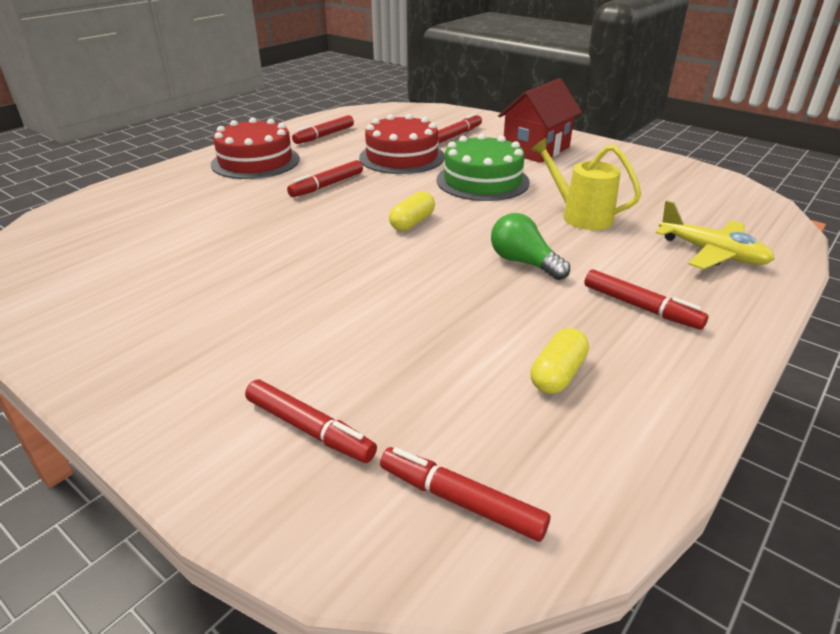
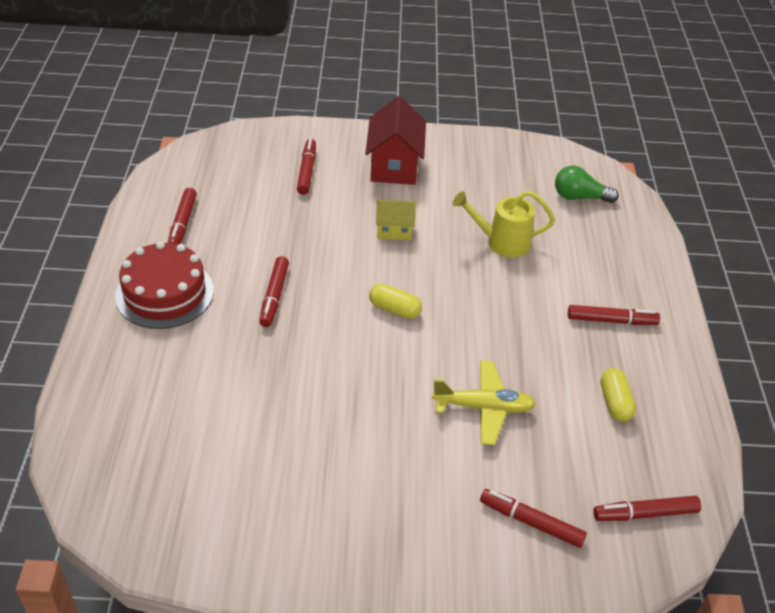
camera: 40 degrees left, 10 degrees up
(309, 429) = (531, 522): red marker -> red marker turned 150 degrees counterclockwise
(402, 157) = (294, 226): red cake -> none
(412, 222) = (394, 309): yellow capsule -> yellow capsule turned 60 degrees counterclockwise
(482, 181) = (394, 230): green cake -> yellow house
(524, 262) = (511, 314): green light bulb -> green light bulb (579, 197)
(711, 253) = (610, 245): yellow plane -> yellow plane (483, 408)

